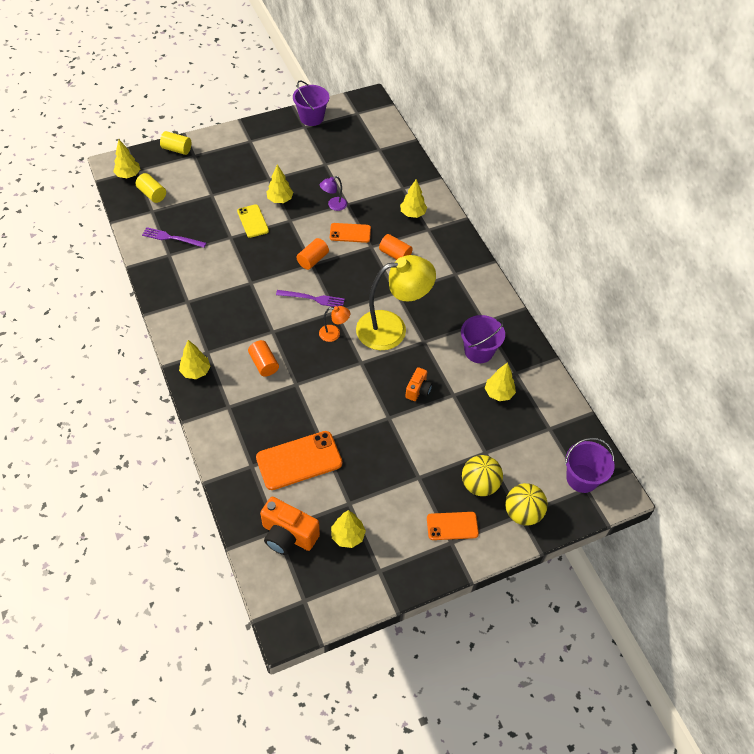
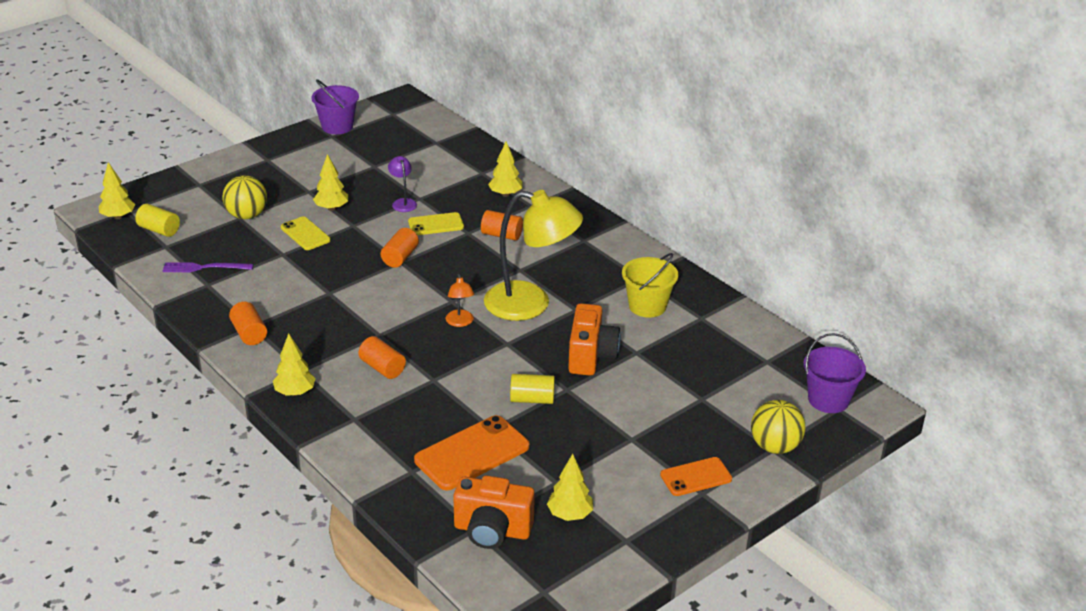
camera: 15 degrees left, 20 degrees down
(177, 149) = (173, 182): yellow cylinder -> yellow cylinder (532, 399)
(182, 308) = (249, 333): none -> orange cylinder
(313, 299) = (417, 294): purple fork -> none
(333, 205) = (403, 202): purple lamp -> purple lamp turned 120 degrees clockwise
(334, 334) = (460, 322): orange lamp -> orange lamp turned 90 degrees clockwise
(350, 233) = (436, 224): orange phone -> yellow phone
(392, 328) = (531, 304): yellow lamp -> yellow lamp turned 45 degrees clockwise
(418, 390) = (591, 356): orange camera -> orange camera, size x1.73
(478, 351) = (647, 306): purple bucket -> yellow bucket
(479, 484) = (709, 430): yellow ball -> yellow ball (247, 215)
(499, 393) = (690, 340): yellow tree -> none

